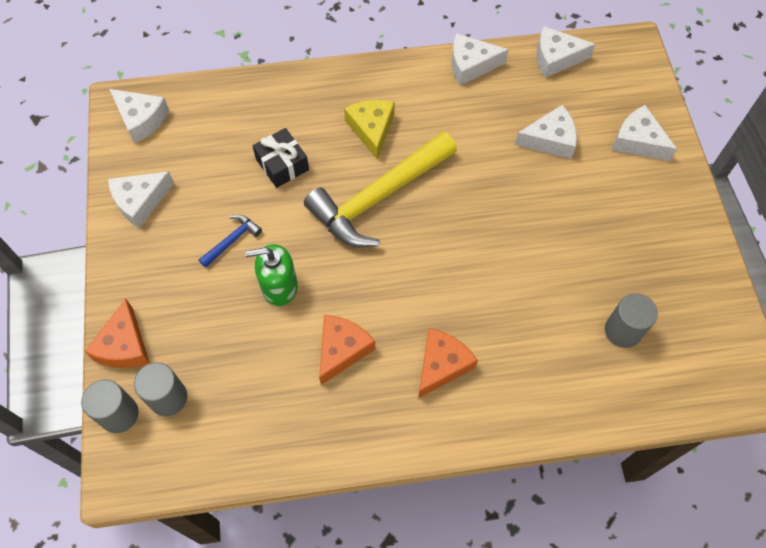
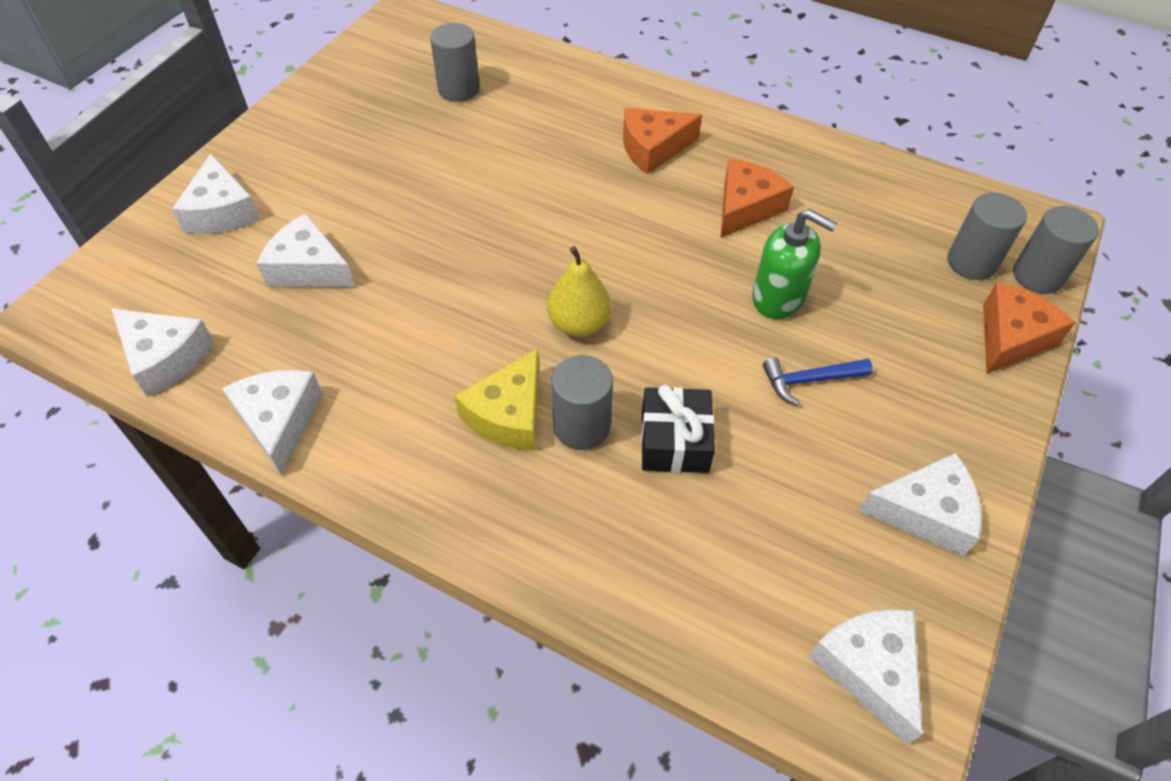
camera: 145 degrees left, 10 degrees down
(332, 145) = (581, 426): none -> grey cylinder
(342, 350) = (746, 207): orange cheese -> orange cheese turned 150 degrees clockwise
(379, 197) = (578, 324): yellow hammer -> yellow pear
(471, 65) = (279, 421): white cheese -> white cheese turned 135 degrees counterclockwise

